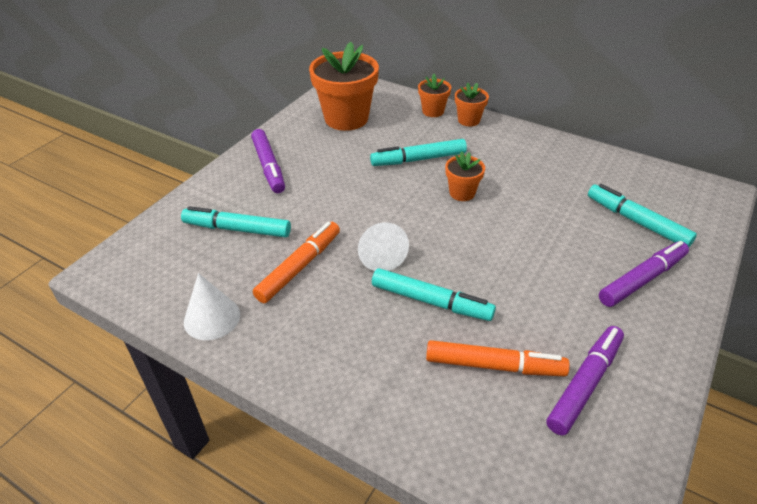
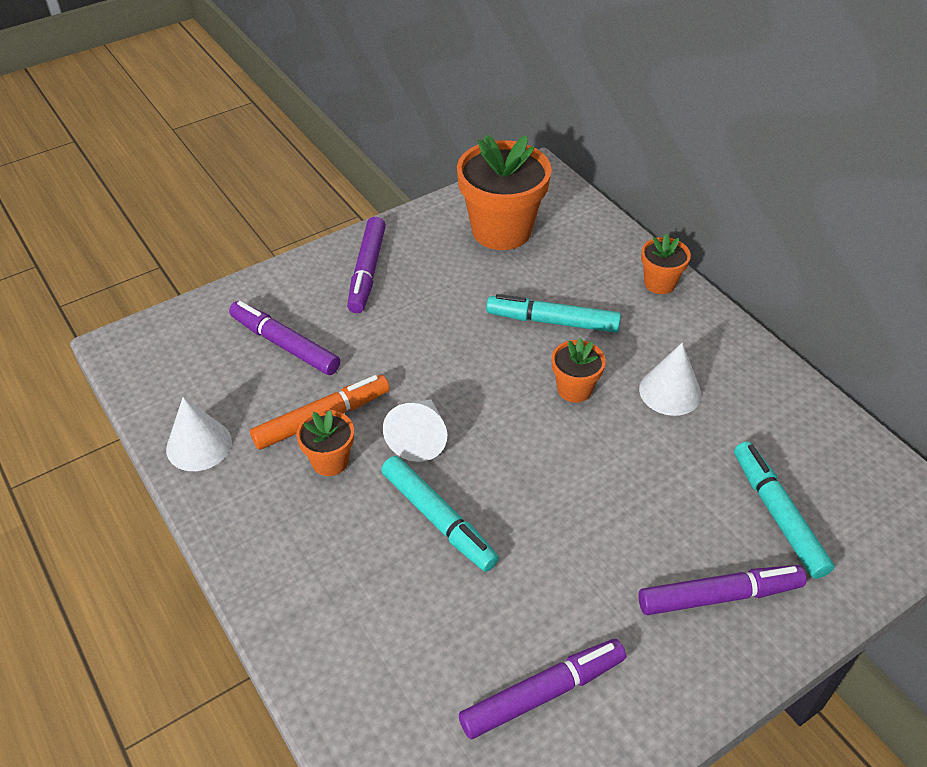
camera: 25 degrees right, 5 degrees up
(237, 229) = (284, 345): turquoise marker -> purple marker
(433, 111) = (621, 254): orange flower pot -> orange flower pot (330, 461)
(494, 365) = (455, 626): orange marker -> none
(521, 176) = (670, 391): none -> white cone

